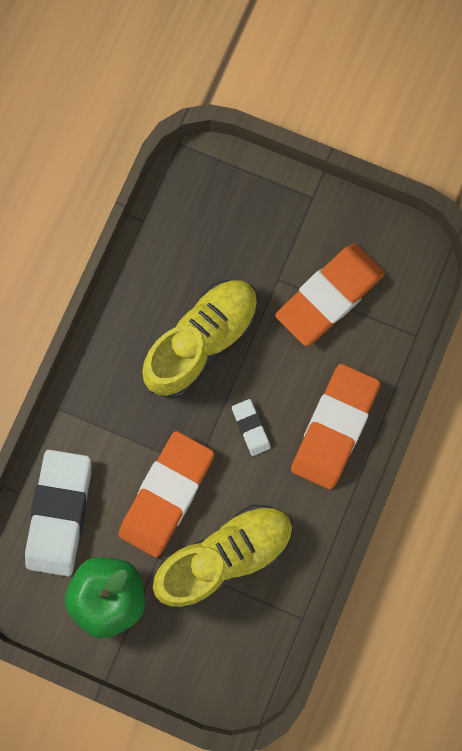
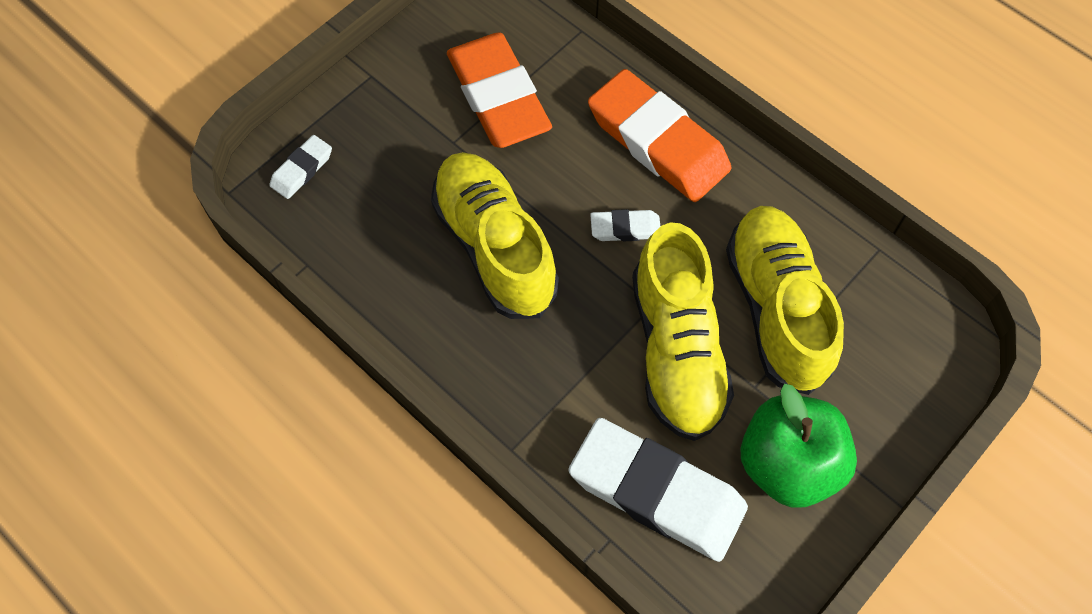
camera: 70 degrees left, 15 degrees down
(167, 495) = (676, 350): orange eraser -> yellow shoe
(214, 184) = (302, 170): none -> white eraser

